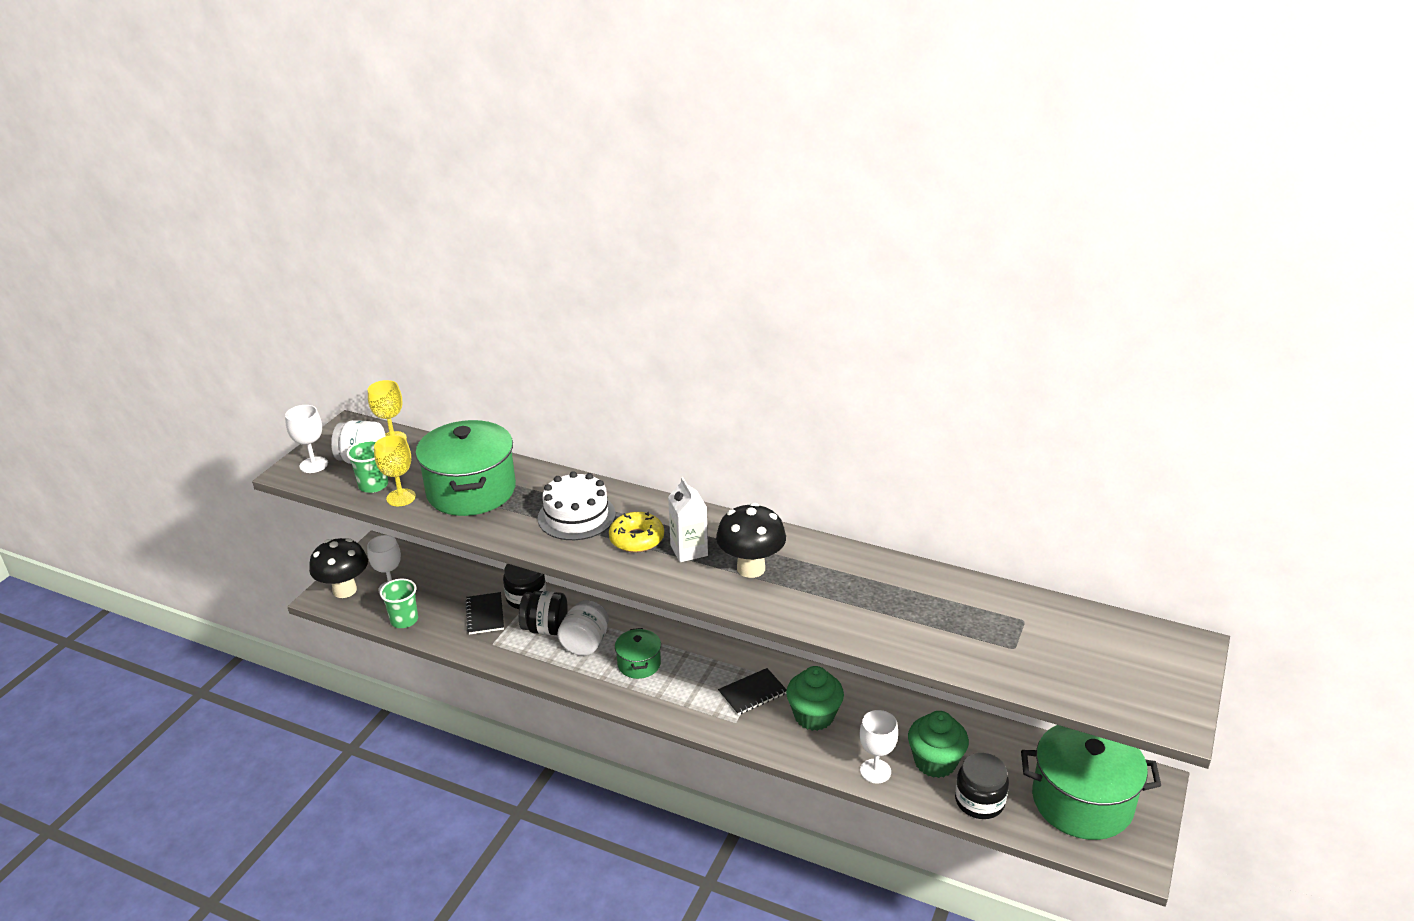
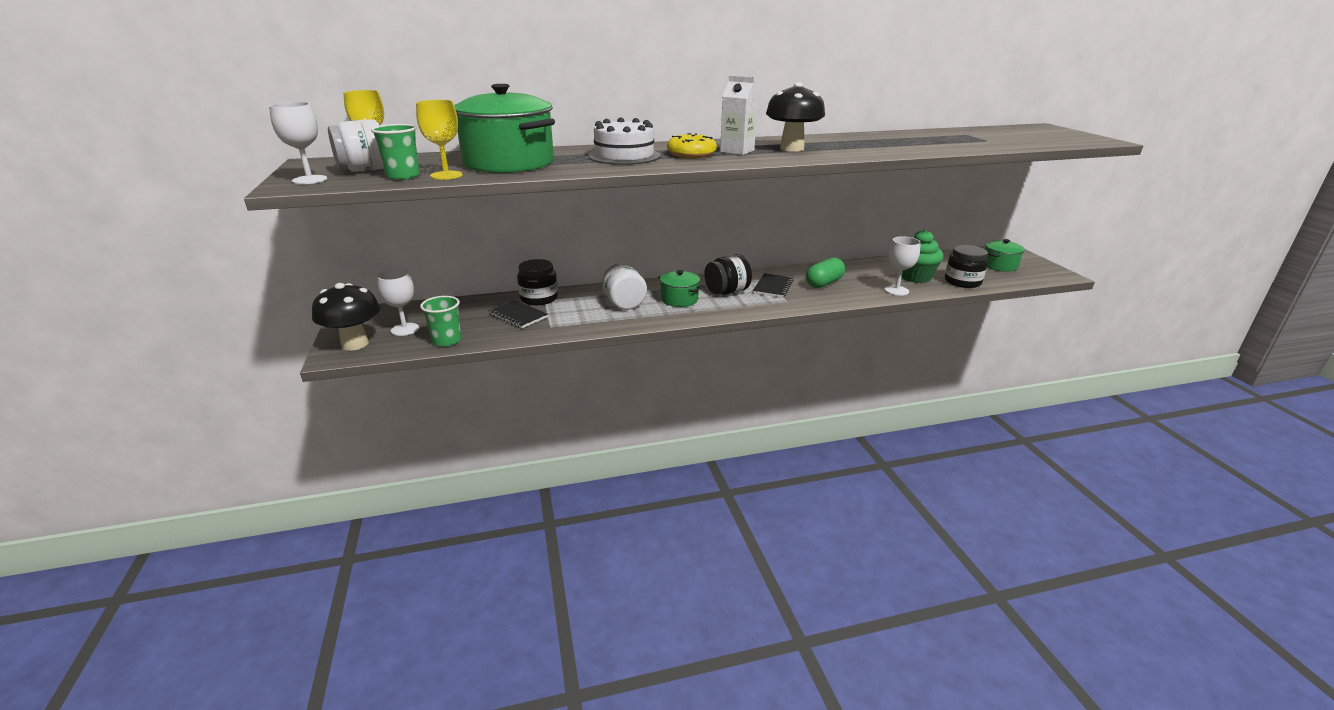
camera: 40 degrees left, 5 degrees down
(545, 628) = (580, 306): black jar -> black jar (727, 292)
(814, 716) = (824, 283): green cupcake -> green capsule
(1082, 801) = (999, 266): green pot -> green pot, size x0.50

